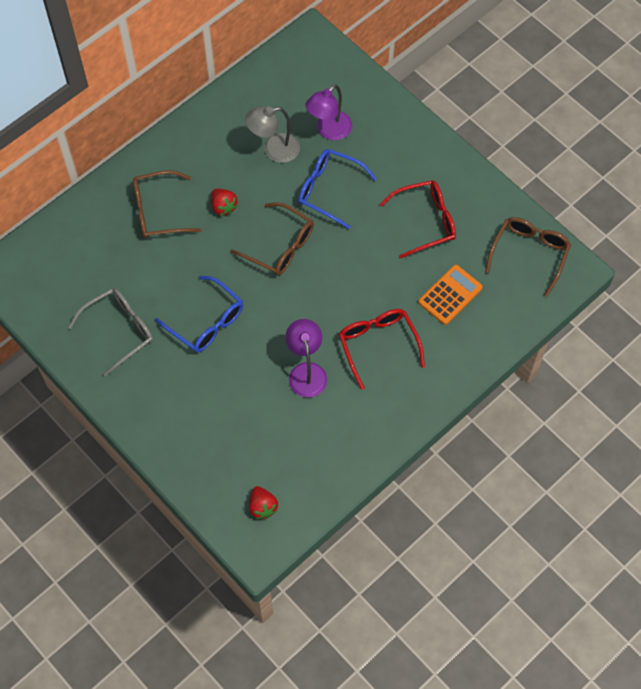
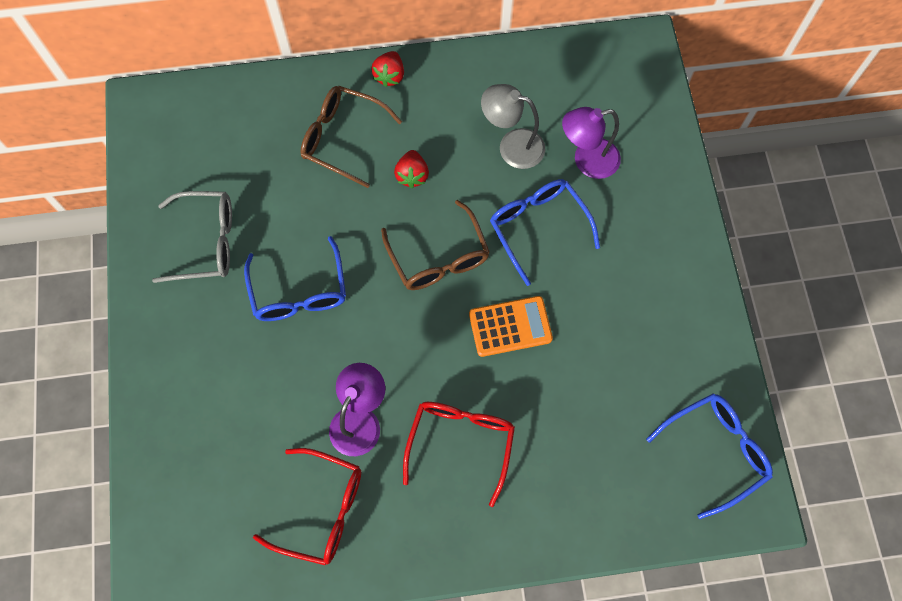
camera: 35 degrees right, 5 degrees up
(262, 507) = (197, 545): red strawberry -> red strawberry (390, 76)
(426, 221) = (620, 332): red glasses -> red glasses (322, 510)
(450, 295) = (585, 439): orange calculator -> orange calculator (510, 326)
(529, 253) = (715, 451): brown glasses -> blue glasses

